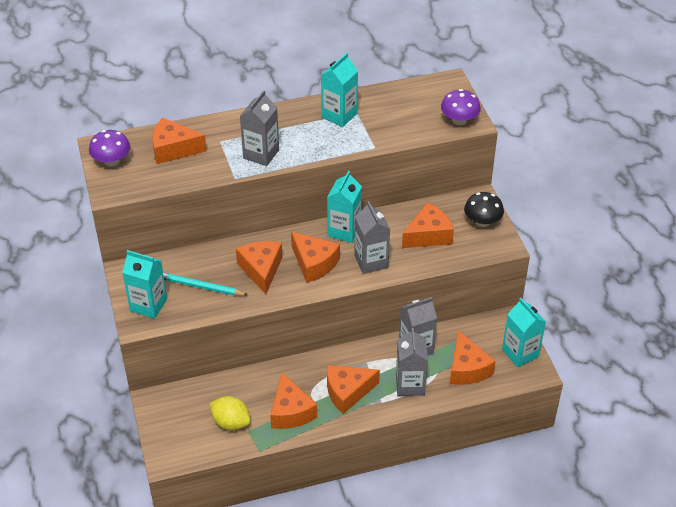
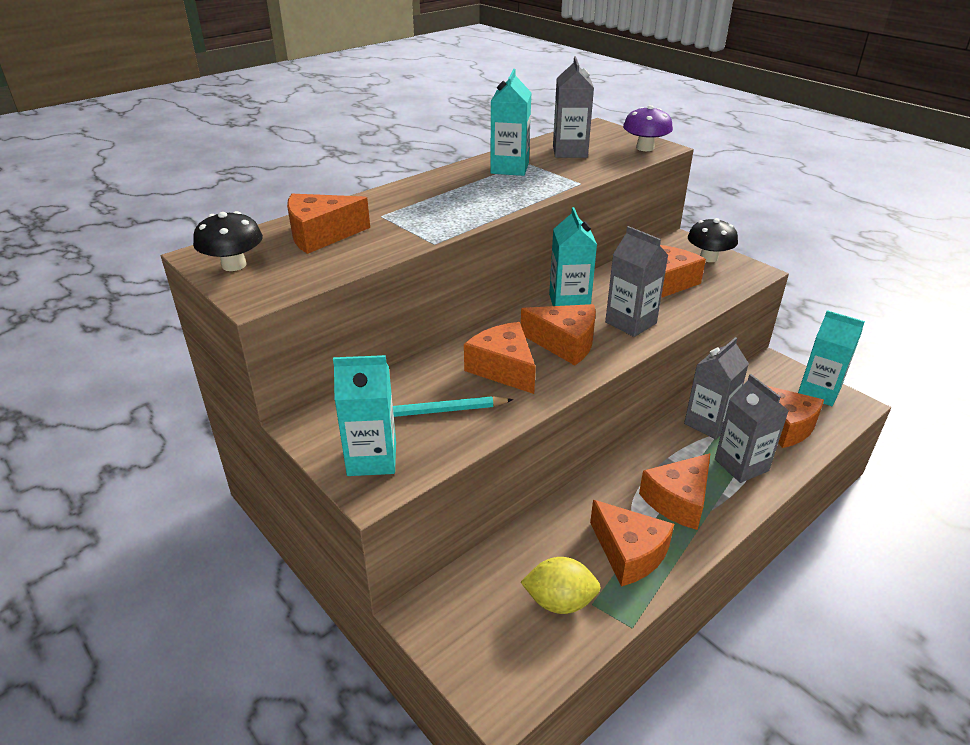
camera: 25 degrees left, 10 degrees down
(112, 161) = (234, 265): purple mushroom -> black mushroom
(261, 154) = (447, 215): grey carton -> grey carton (570, 152)

